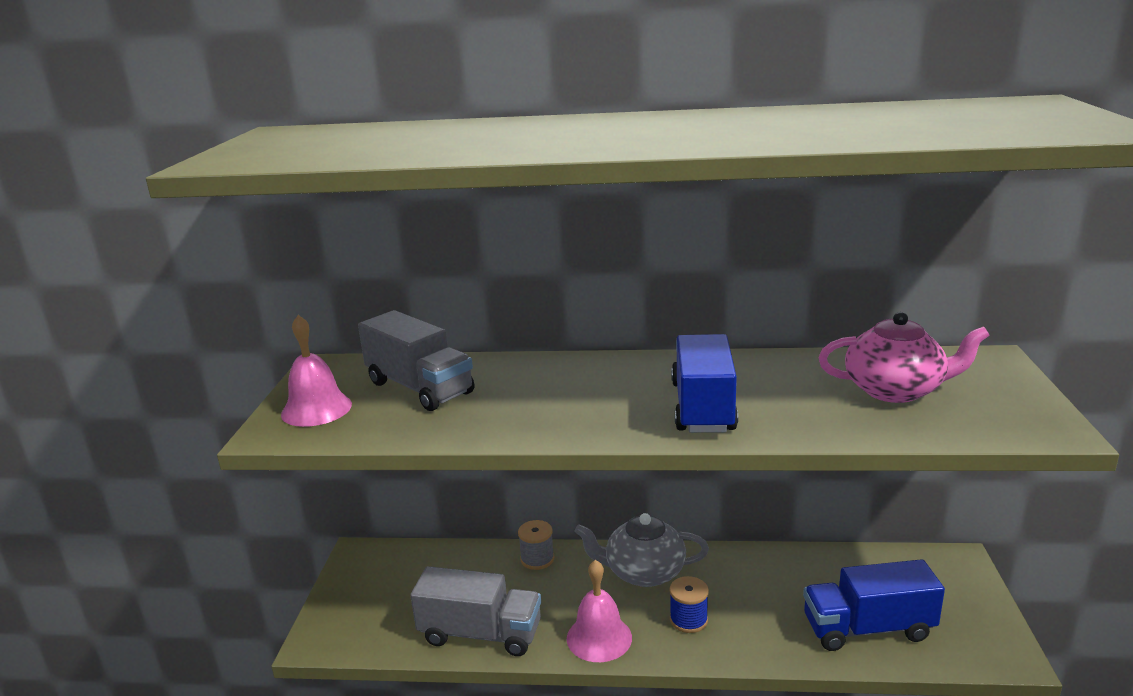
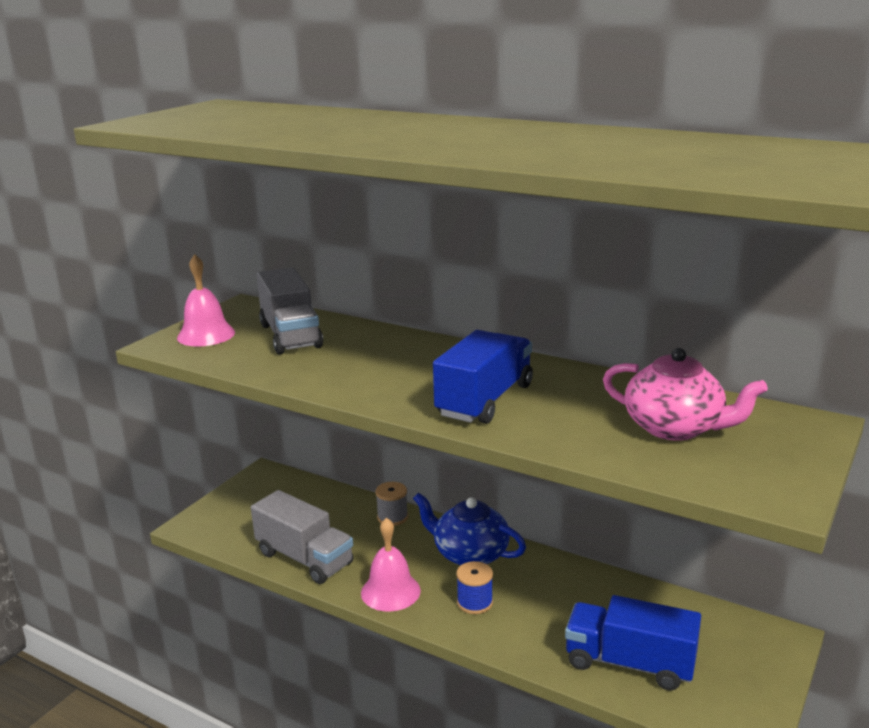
camera: 25 degrees right, 0 degrees up
(643, 572) = (469, 554): grey teapot -> blue teapot

